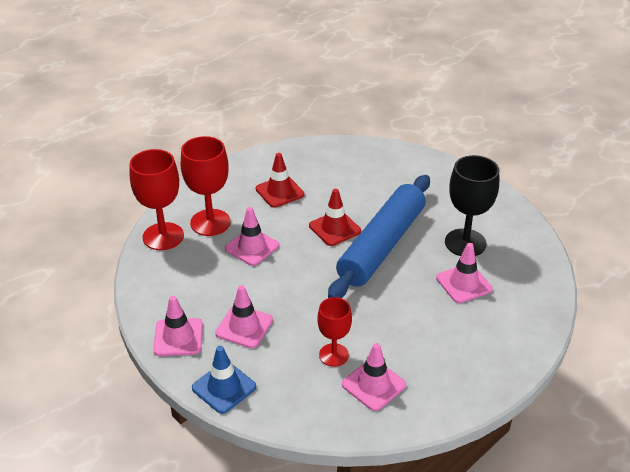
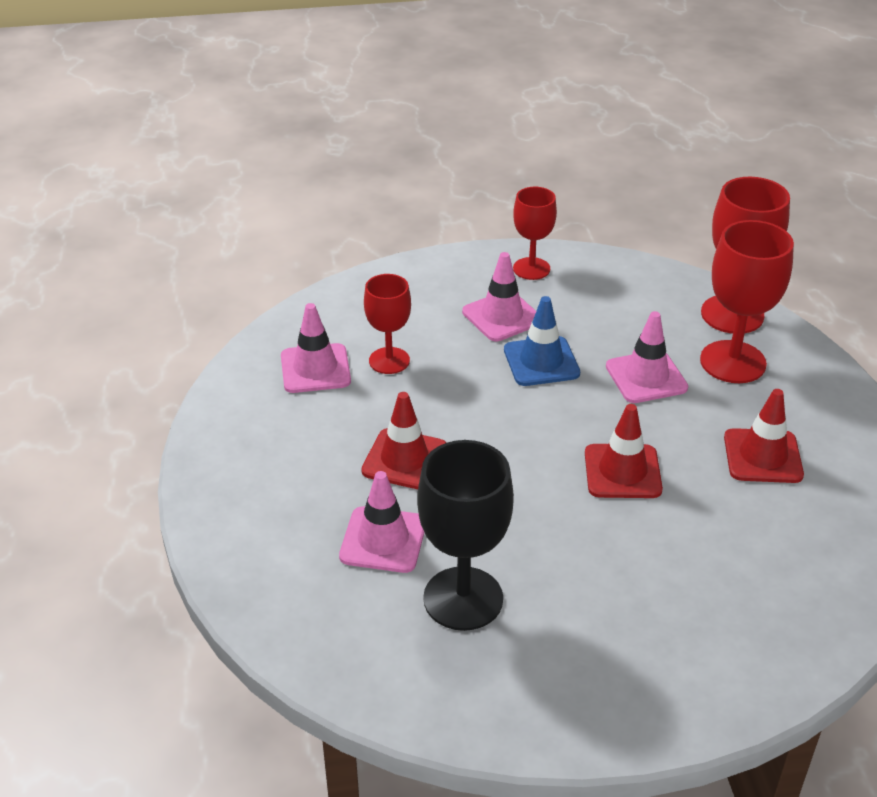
camera: 125 degrees right, 0 degrees up
(178, 337) = (531, 269): pink traffic cone -> red goblet
(224, 387) = (427, 272): blue traffic cone -> blue traffic cone (541, 362)
(381, 245) = (541, 500): blue rolling pin -> none
(405, 304) = (404, 459): none -> red traffic cone

